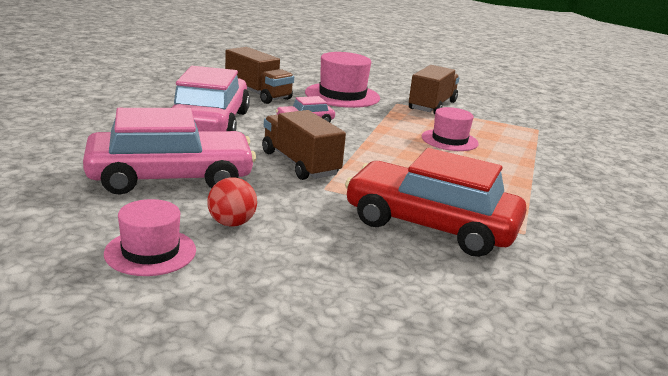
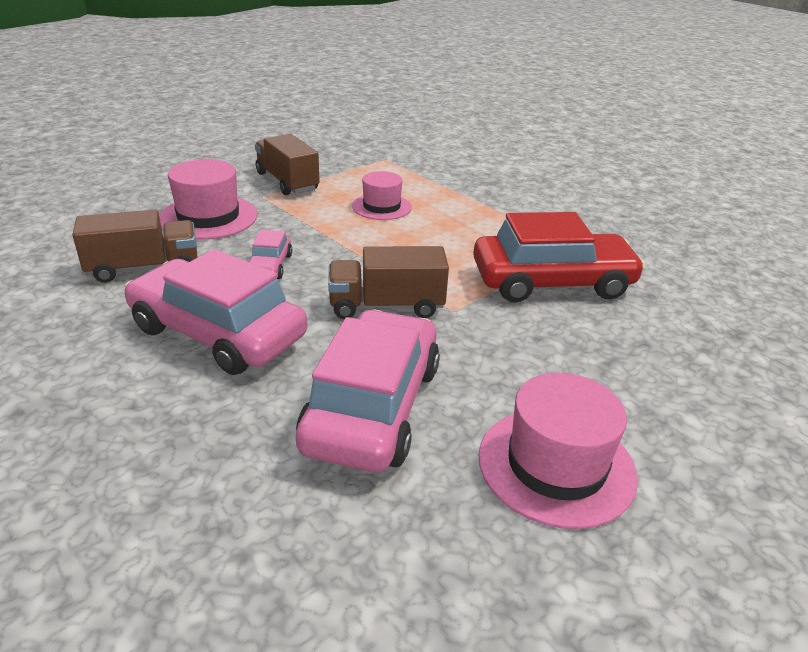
camera: 60 degrees left, 10 degrees up
(150, 252) = (556, 465): pink hat -> pink hat, size x1.54
(231, 223) = (509, 392): red ball -> none
(430, 225) = (552, 282): red car -> red car turned 150 degrees counterclockwise

